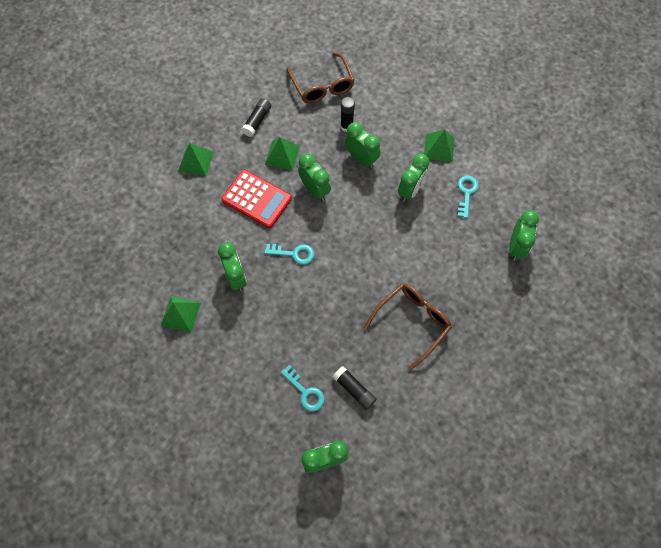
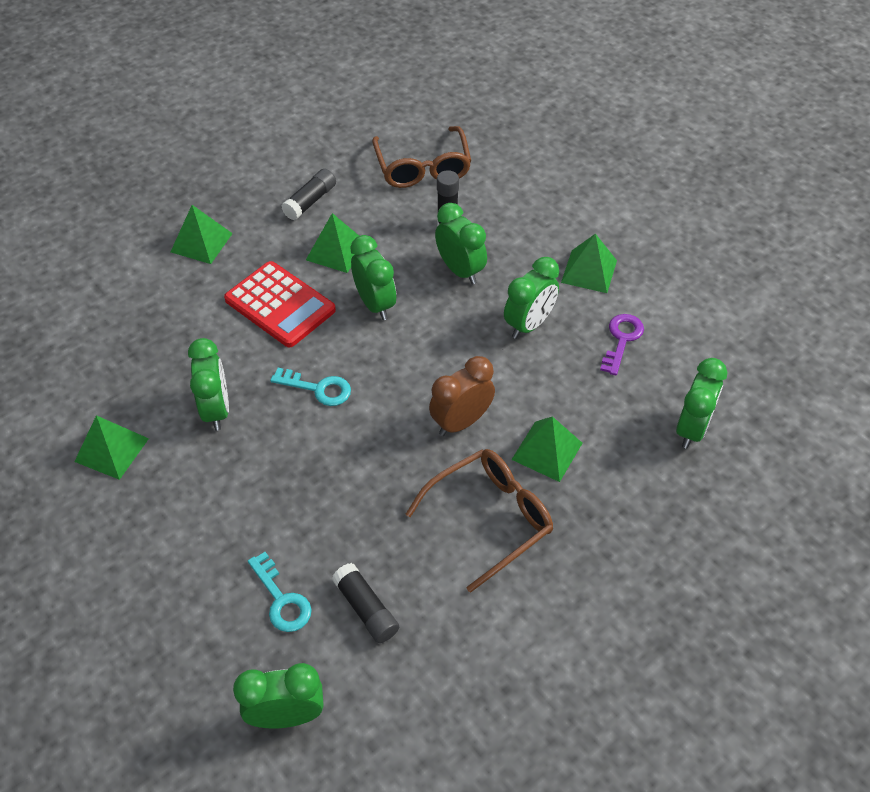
camera: 10 degrees right, 15 degrees down
(383, 263) = (461, 422): none -> brown clock
(436, 274) = (547, 451): none -> green pyramid
(466, 193) = (621, 339): turquoise key -> purple key

